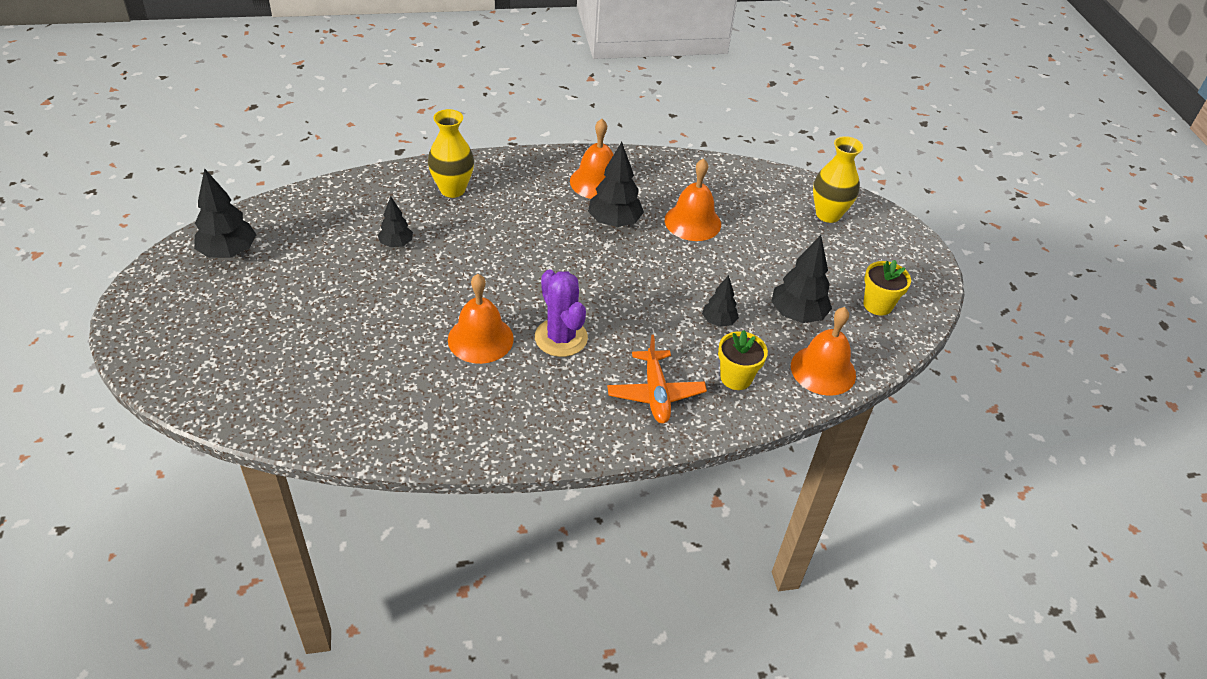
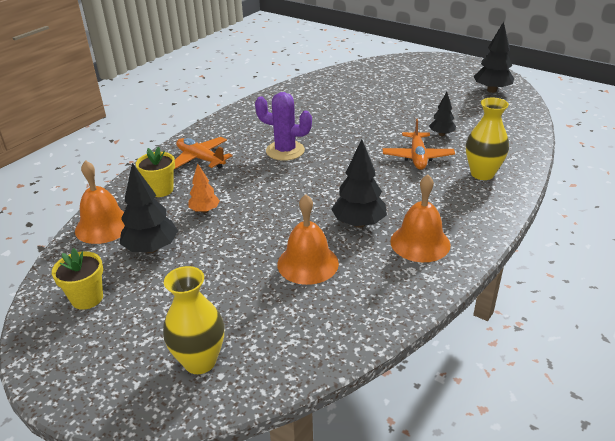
camera: 140 degrees right, 10 degrees down
(465, 239) = (417, 157): none -> orange plane
(480, 339) = (322, 129): orange bell -> none
(718, 321) = (205, 210): black tree -> orange tree

